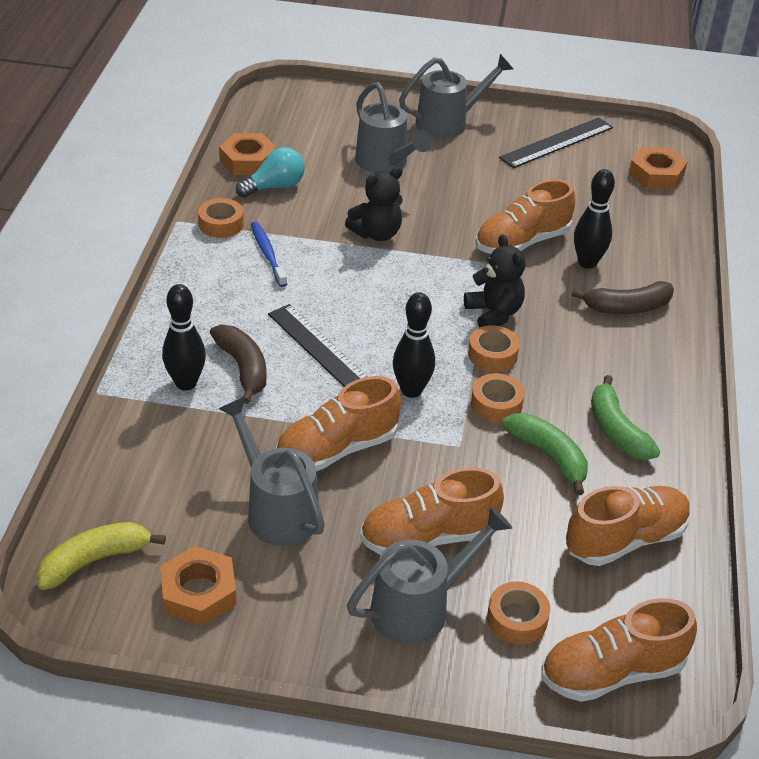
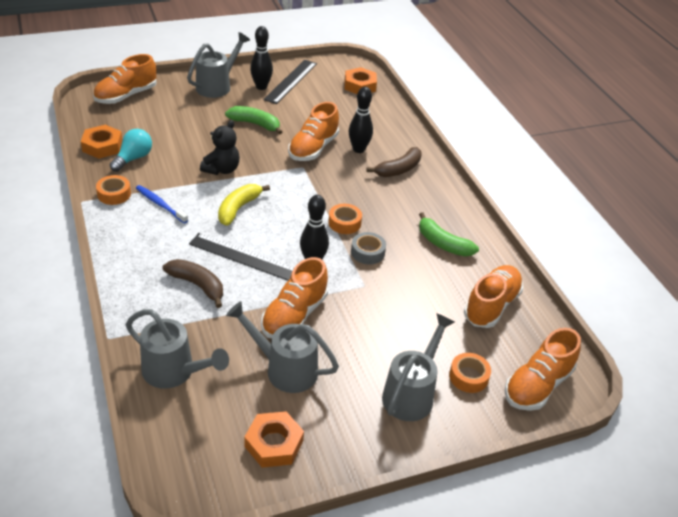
camera: 30 degrees left, 0 degrees up
(95, 560) = (189, 453): yellow banana -> yellow banana (238, 208)
(186, 383) = (166, 309): black bowling pin -> black bowling pin (261, 87)
(386, 163) = (196, 123): grey watering can -> grey watering can (174, 372)
(428, 537) = (386, 348): orange shoe -> orange shoe (126, 96)
(494, 314) = (328, 197): black teddy bear -> none
(496, 404) = (367, 252): orange tape -> grey tape
(549, 456) = (418, 273): green banana -> green banana (255, 124)

